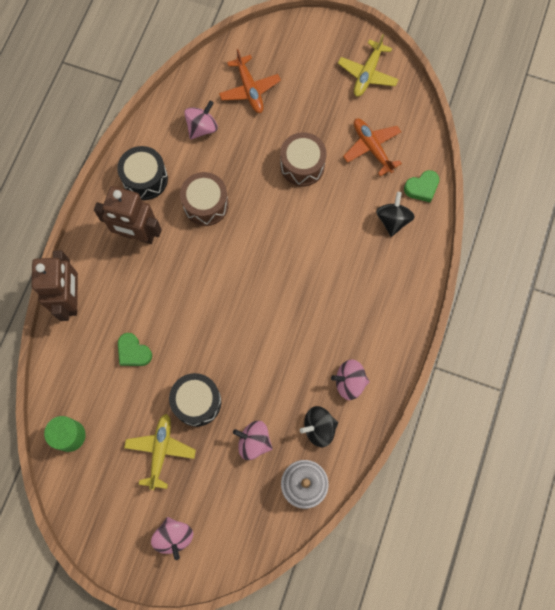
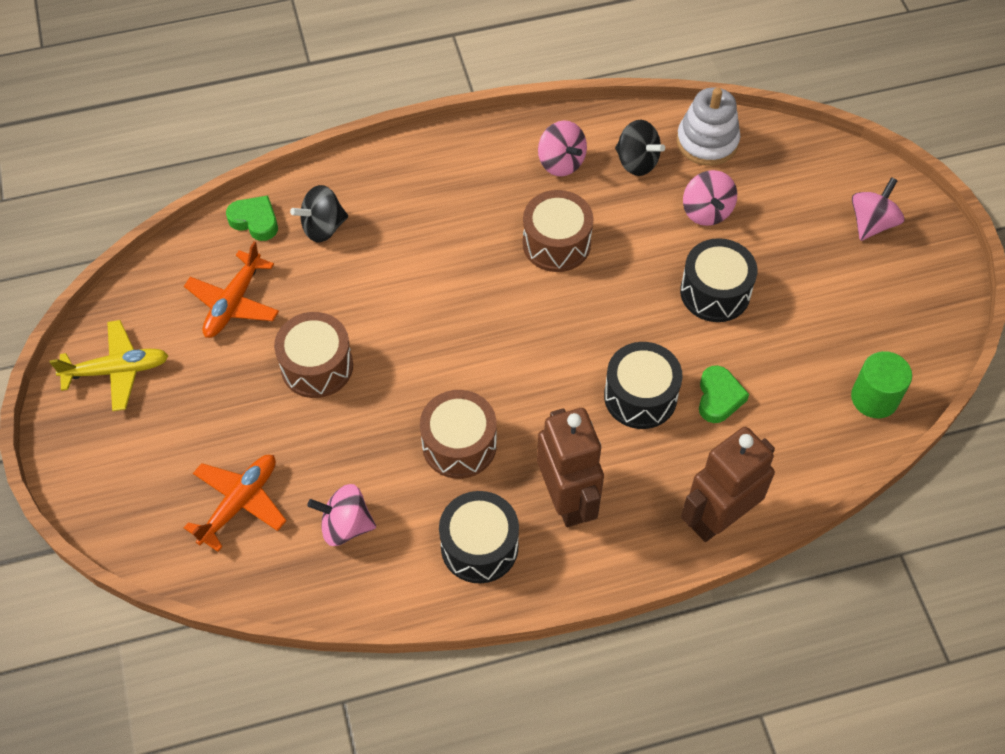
camera: 125 degrees left, 15 degrees down
(160, 450) = (800, 293): yellow plane -> none
(165, 312) = (640, 396): none -> black drum
(293, 338) = (556, 243): none -> brown drum

